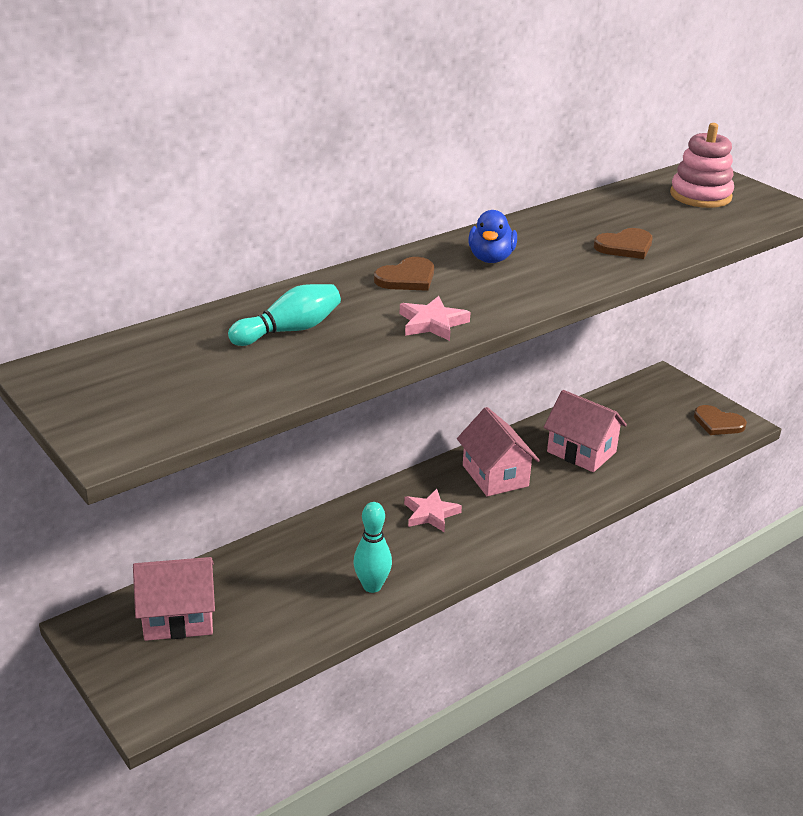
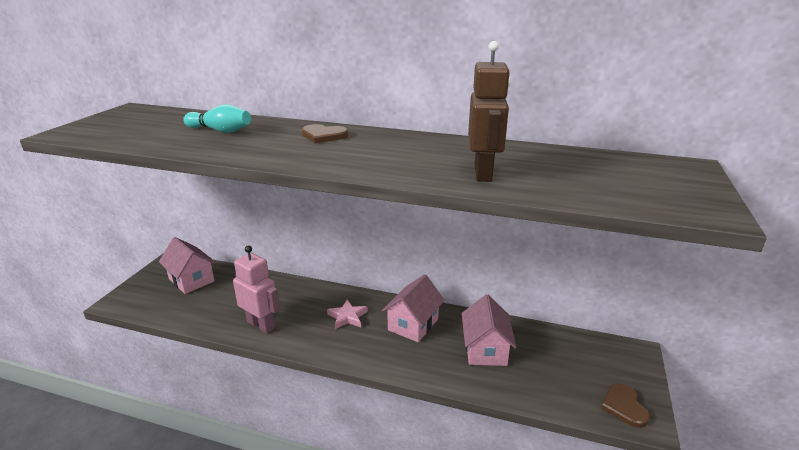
camera: 55 degrees right, 5 degrees down
(372, 586) = (261, 325): turquoise bowling pin -> pink robot
(432, 323) = (270, 154): pink star -> none
(491, 258) = (387, 146): blue duck -> none
(625, 246) = (483, 173): brown heart -> brown robot
(700, 196) = (639, 175): pink stacking toy -> none

